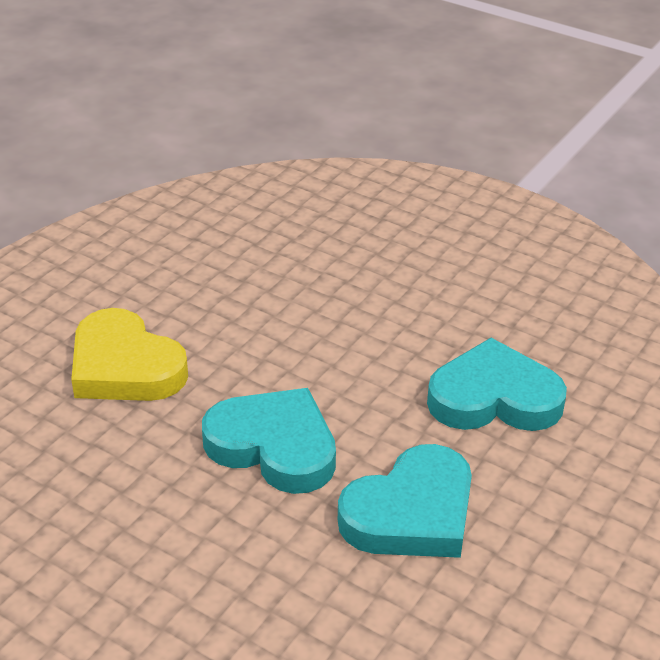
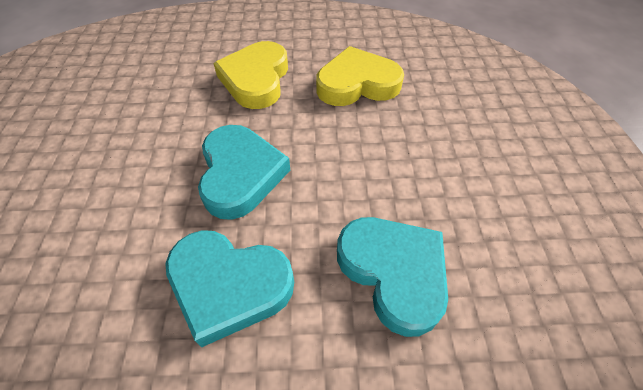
camera: 55 degrees right, 15 degrees up
(232, 292) = (357, 84): none -> yellow heart

